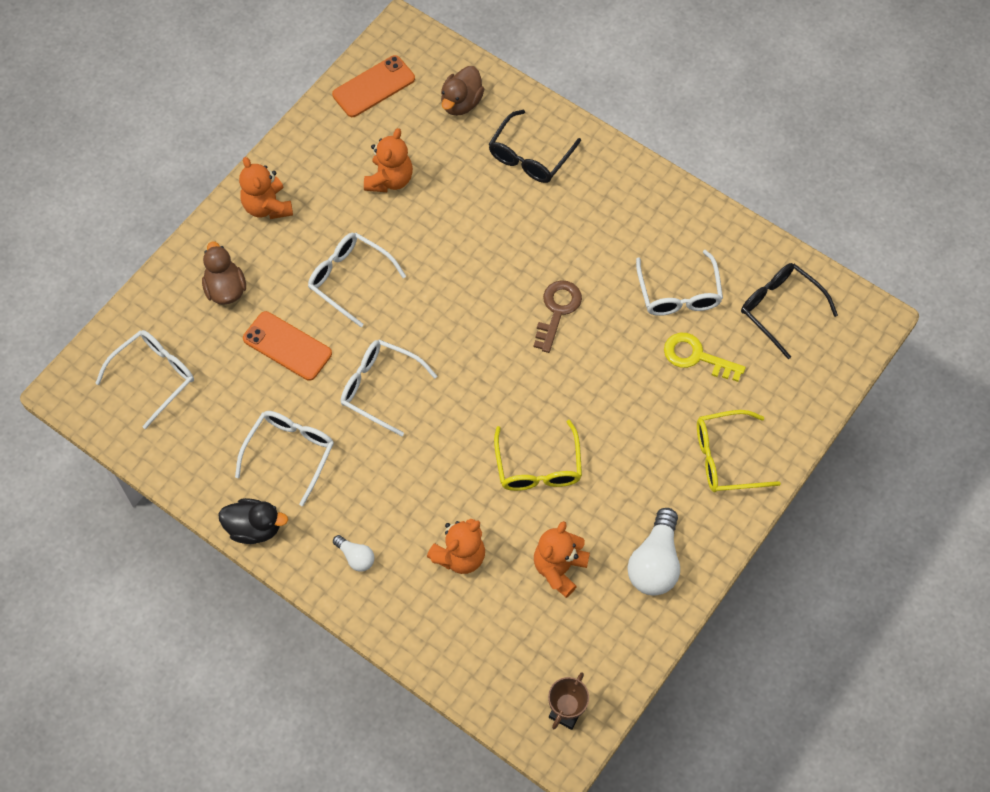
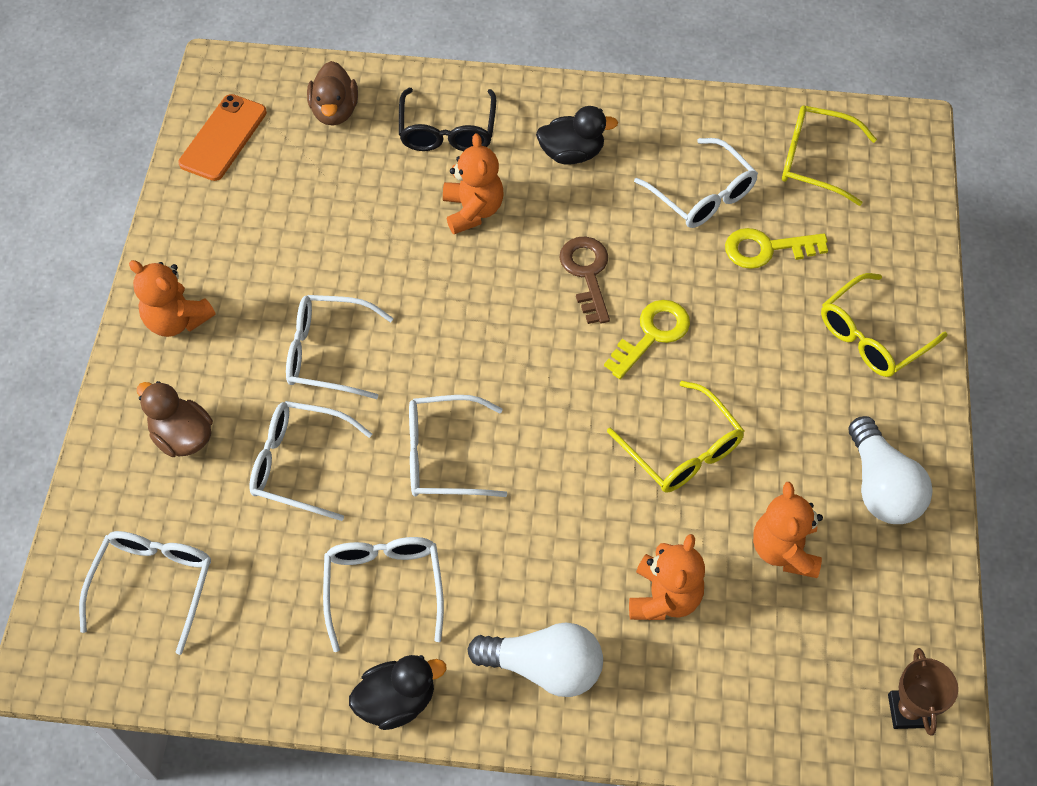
camera: 30 degrees left, 5 degrees down
(287, 346) = (301, 464): orange phone -> white glasses
(355, 557) = (544, 667): white light bulb -> white light bulb, size x1.92
(389, 179) = (305, 225): orange teddy bear -> orange teddy bear (473, 210)
(572, 377) = (652, 335): none -> yellow key
(606, 216) = (572, 153): none -> black duck
(781, 309) = (816, 161): black glasses -> yellow glasses

